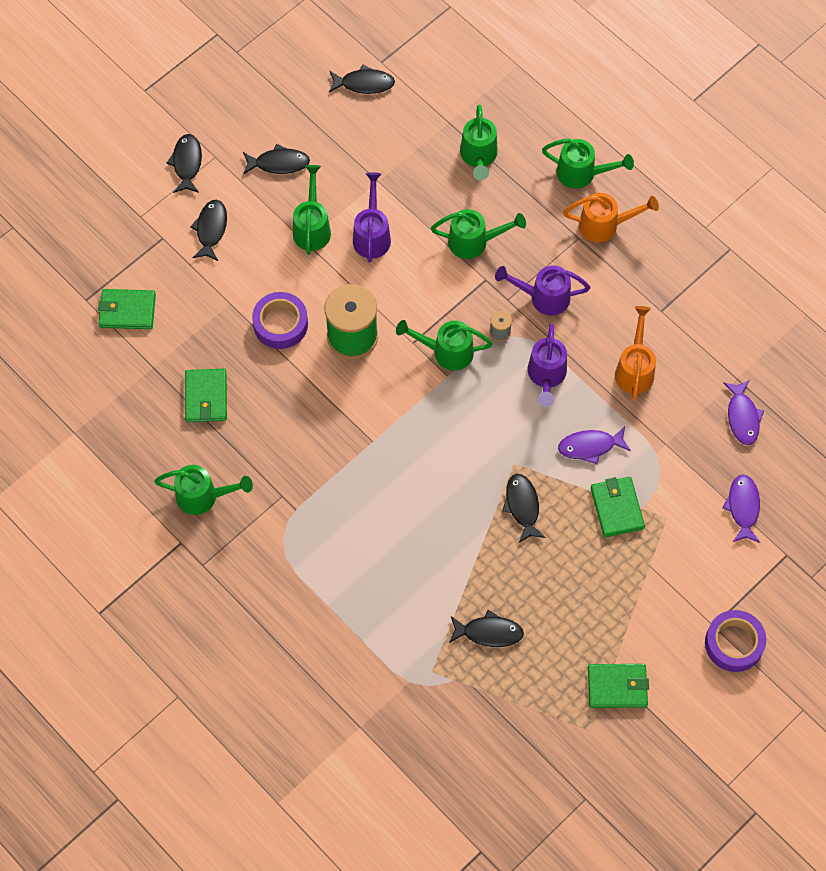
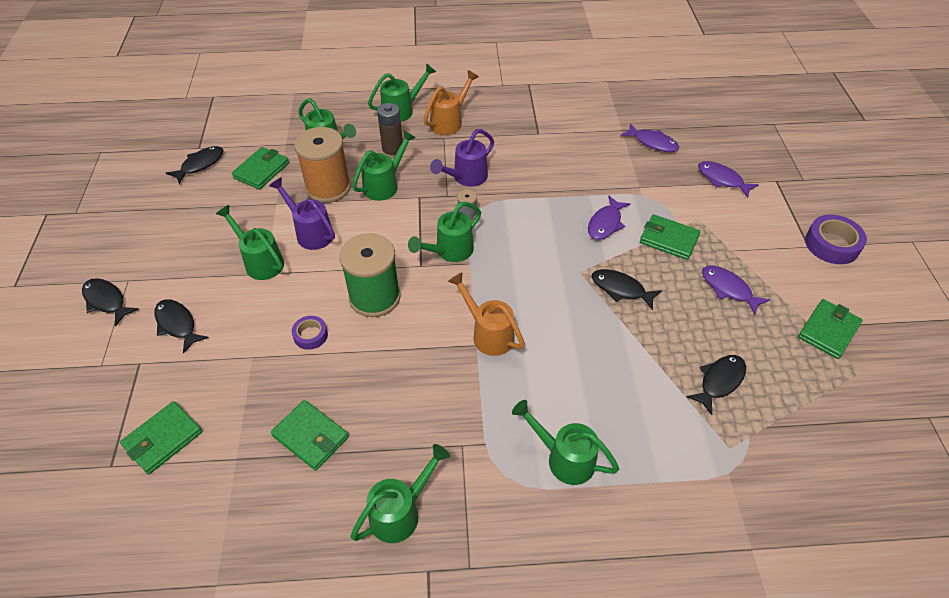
camera: 50 degrees left, 15 degrees down
(279, 163) = (187, 246): black fish -> none
(280, 324) = (310, 335): purple tape -> purple tape, size x0.59
(328, 568) = (564, 458): none -> green watering can
(401, 135) = (261, 170): none -> green wallet
(430, 202) = (328, 187): none -> orange spool
(524, 209) = (392, 148): none -> brown battery
(546, 376) = (527, 212): purple watering can -> none
(597, 587) = (728, 289): none -> purple fish
(635, 369) = (568, 168): orange watering can -> orange watering can (488, 334)

